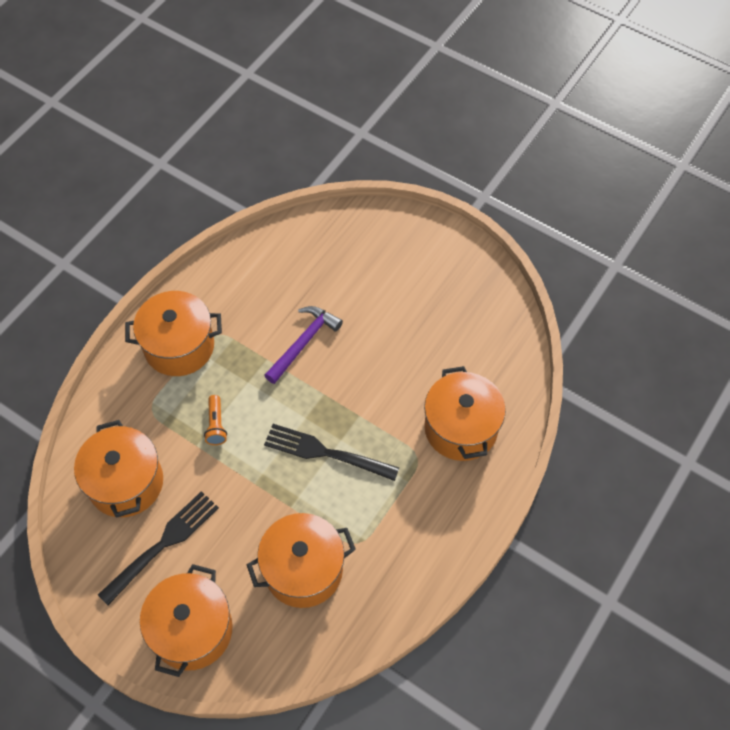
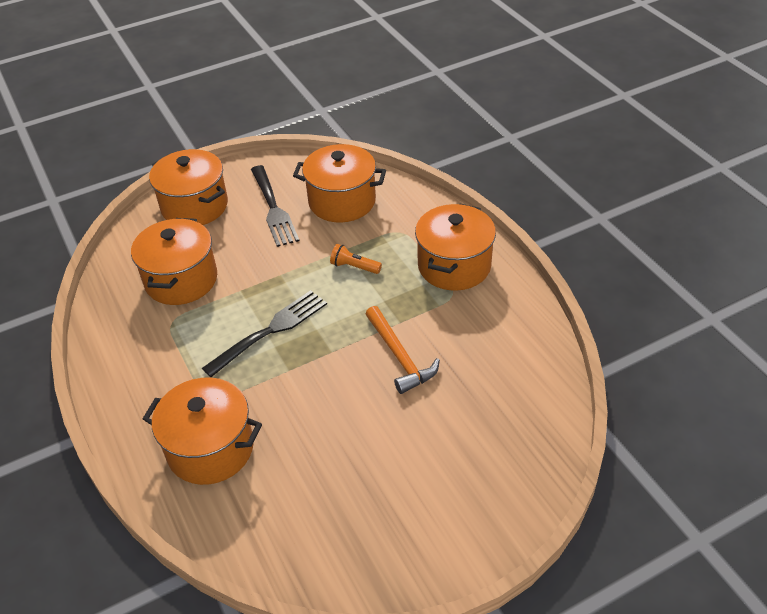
camera: 120 degrees right, 15 degrees down
(304, 343) = (399, 357): purple hammer -> orange hammer

